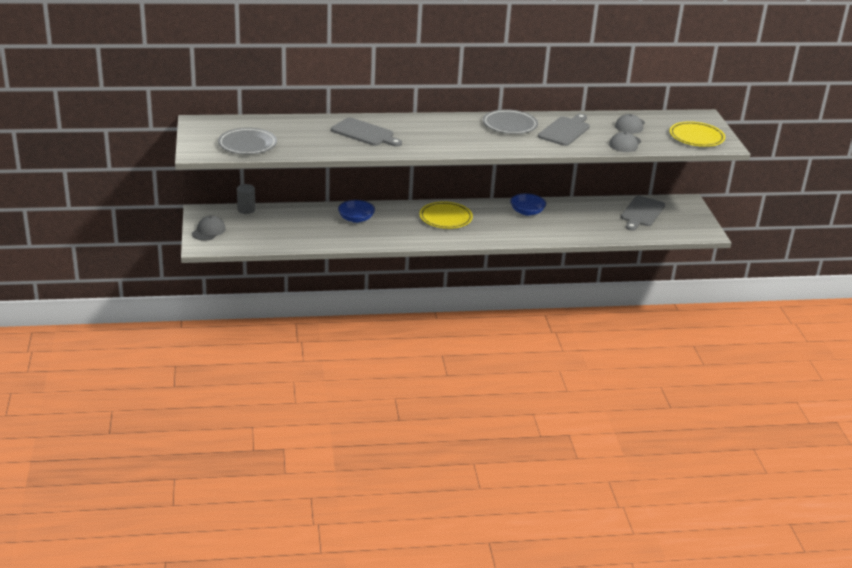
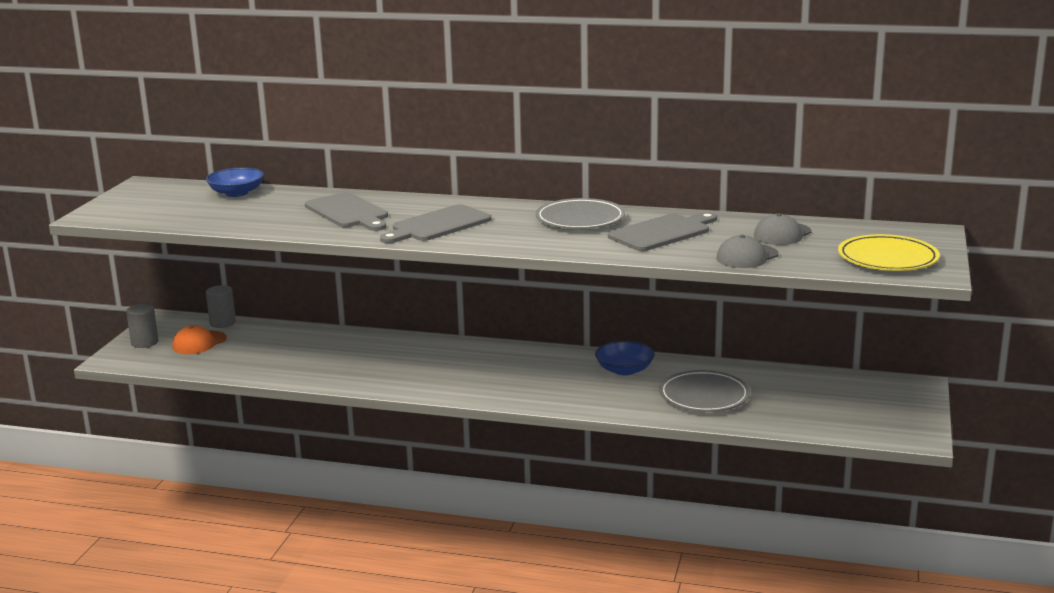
camera: 25 degrees right, 10 degrees down
(208, 231) = (144, 342): grey cap -> grey cylinder
(246, 226) = (199, 343): none -> orange cap
(247, 144) = (170, 212): grey plate -> grey plate (704, 396)
(356, 218) = (357, 350): blue bowl -> blue bowl (236, 193)
(445, 218) = (489, 364): yellow plate -> none
(642, 213) = (819, 393): grey cutting board -> grey cutting board (438, 225)

